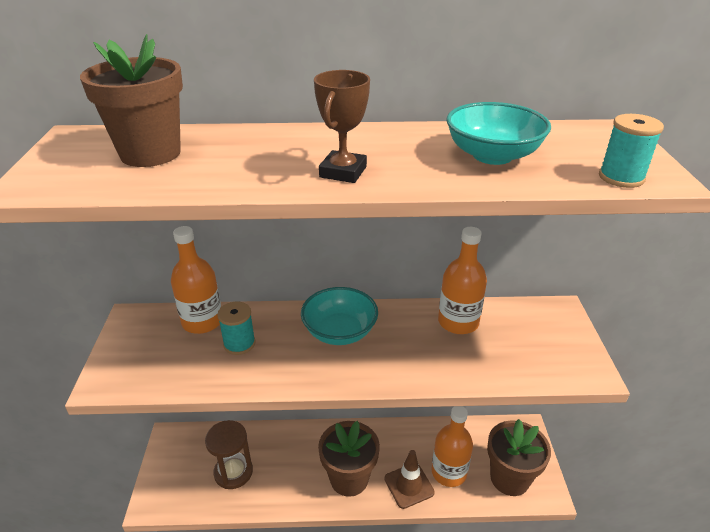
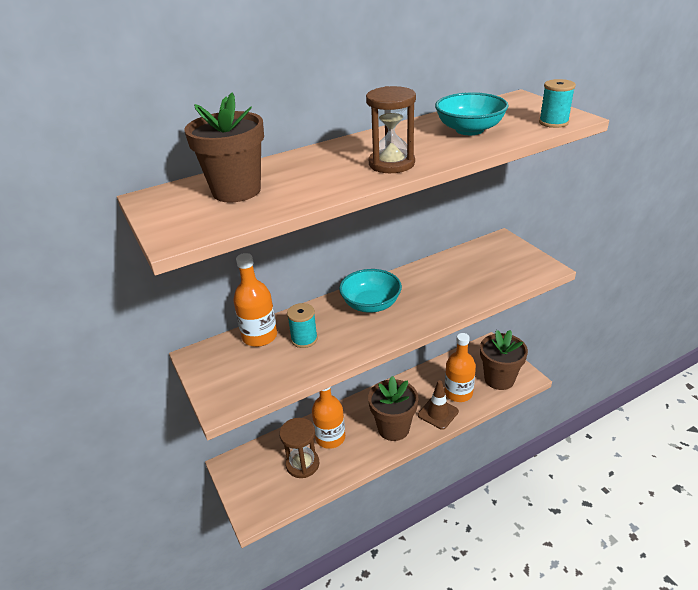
camera: 25 degrees left, 0 degrees up
(343, 172) = (391, 164): brown trophy -> brown hourglass
(458, 322) = (445, 269): orange bottle -> orange bottle (330, 437)

